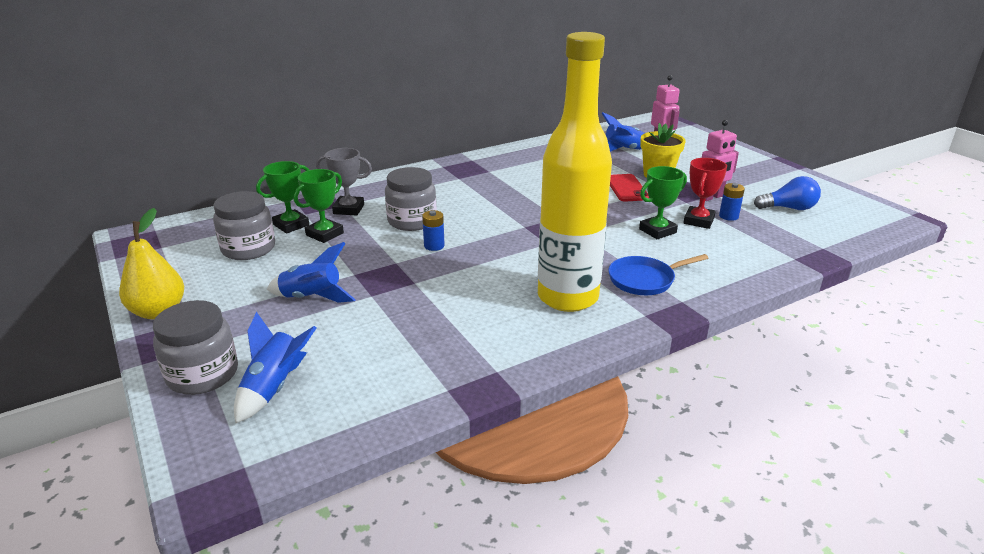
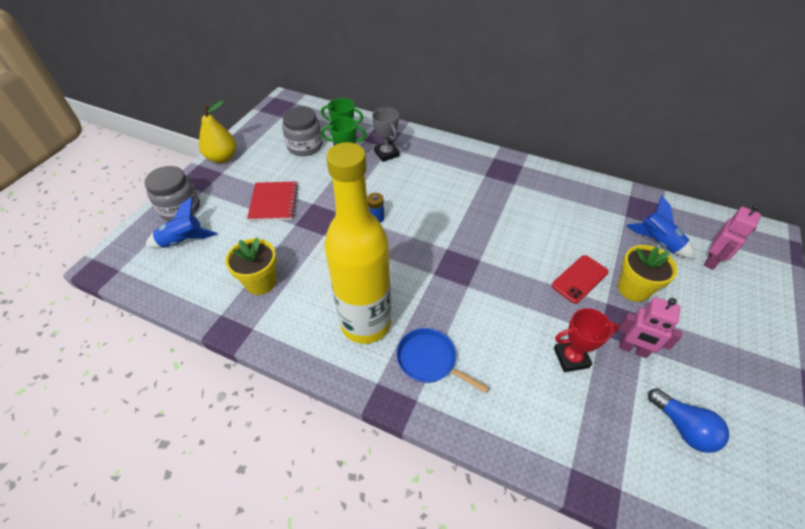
camera: 55 degrees right, 20 degrees up
(312, 298) = (274, 202): blue rocket -> red notebook
(412, 221) = (399, 189): grey jar -> none
(432, 345) = (261, 282): none -> yellow flower pot
(657, 231) = (521, 335): green trophy -> none
(728, 216) = (606, 378): blue battery -> none

